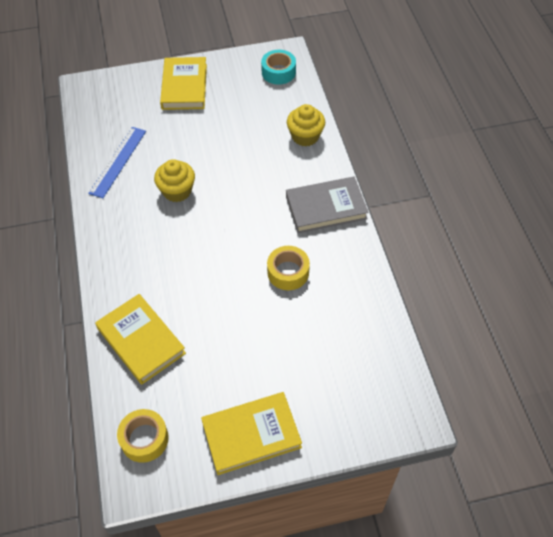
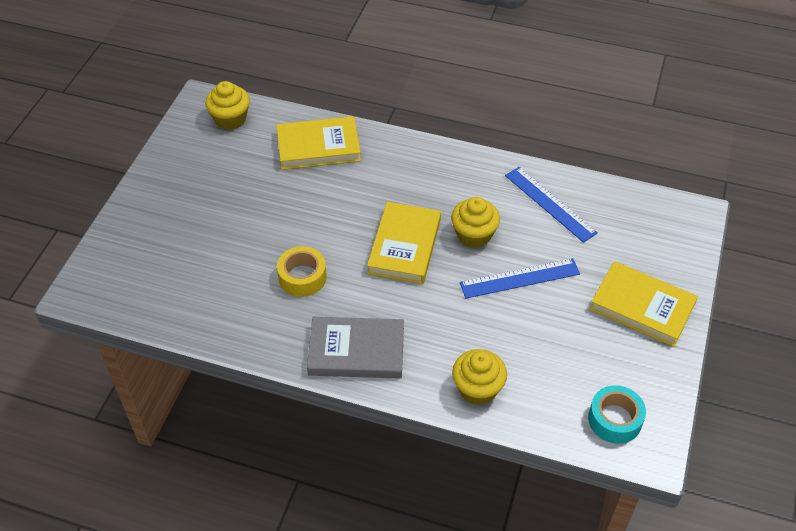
camera: 120 degrees right, 5 degrees down
(144, 439) = (230, 119): yellow tape -> yellow cupcake
(201, 151) = (520, 278): none -> blue ruler
(251, 434) = (173, 179): yellow book -> yellow book (404, 246)
(326, 207) = (356, 351): grey book -> grey book turned 75 degrees clockwise

